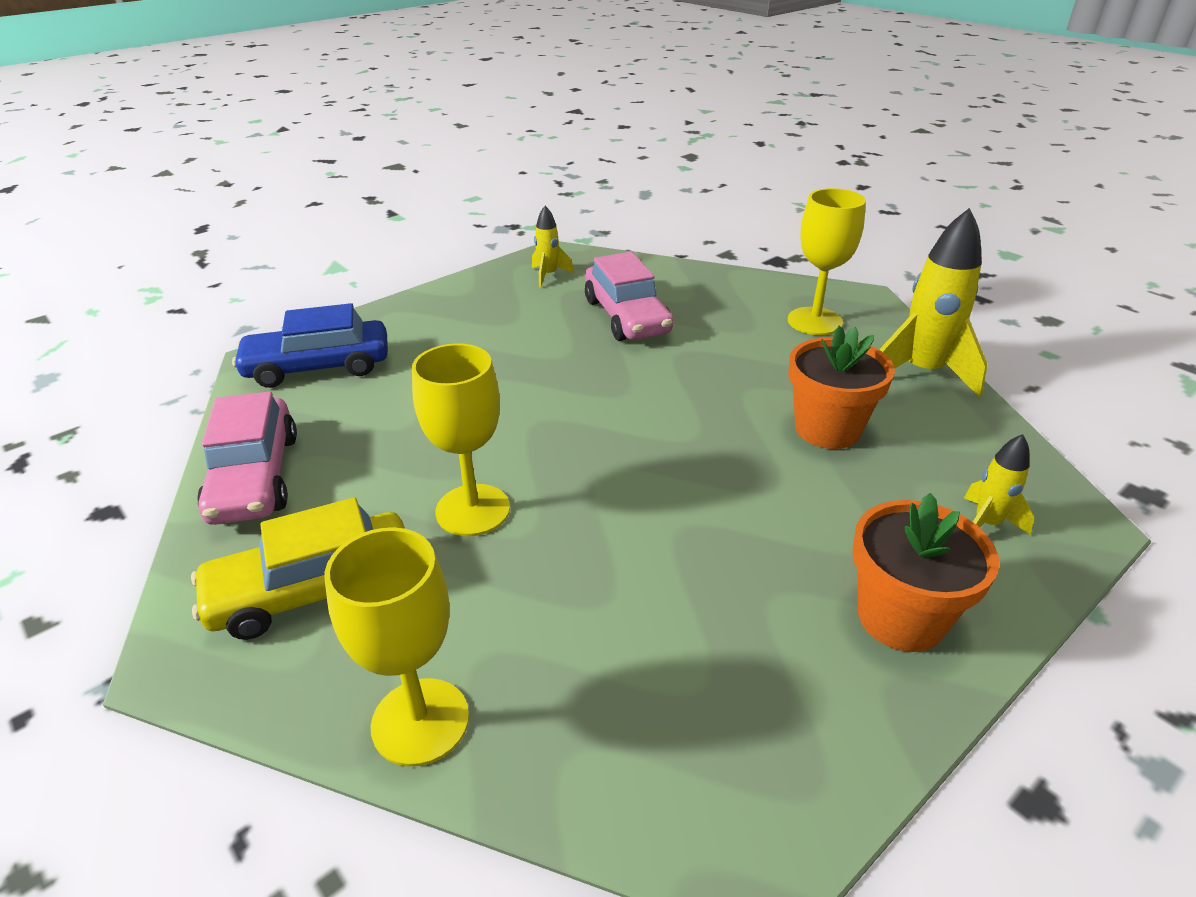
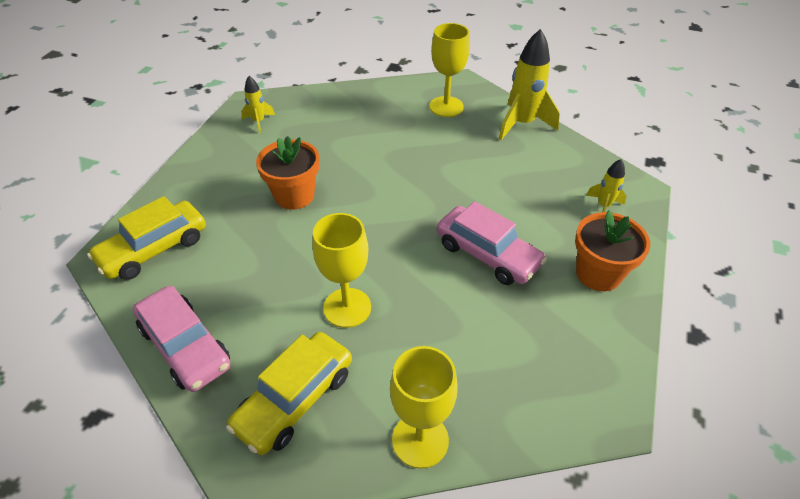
camera: 30 degrees left, 10 degrees up
(318, 367) = (154, 249): blue car -> yellow car
(626, 317) = (335, 138): pink car -> pink car (487, 254)
(827, 429) = (499, 178): orange flower pot -> orange flower pot (294, 195)

